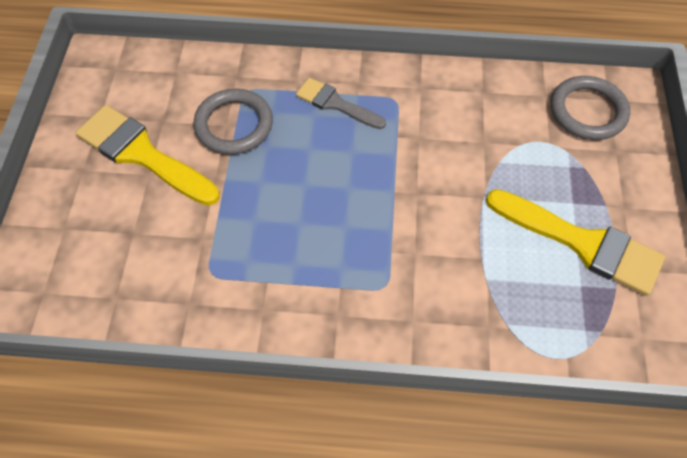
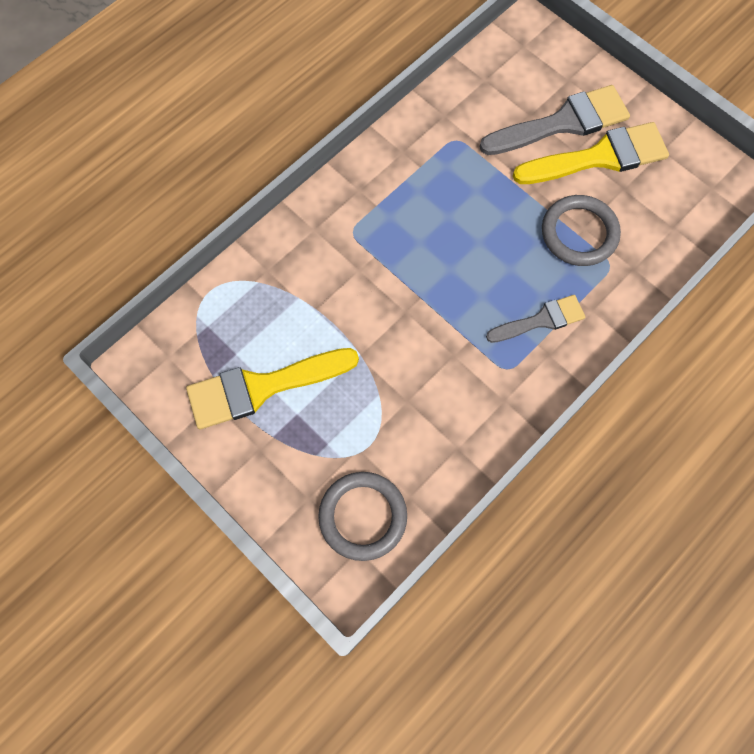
camera: 130 degrees right, 10 degrees up
(123, 202) = (562, 123): none -> grey brush

